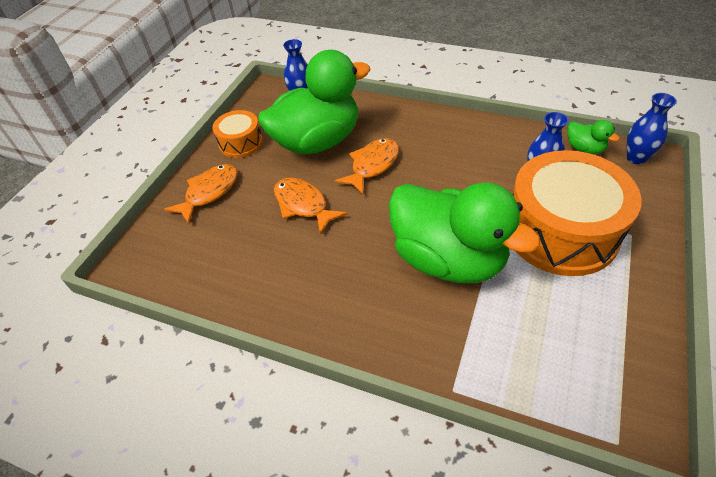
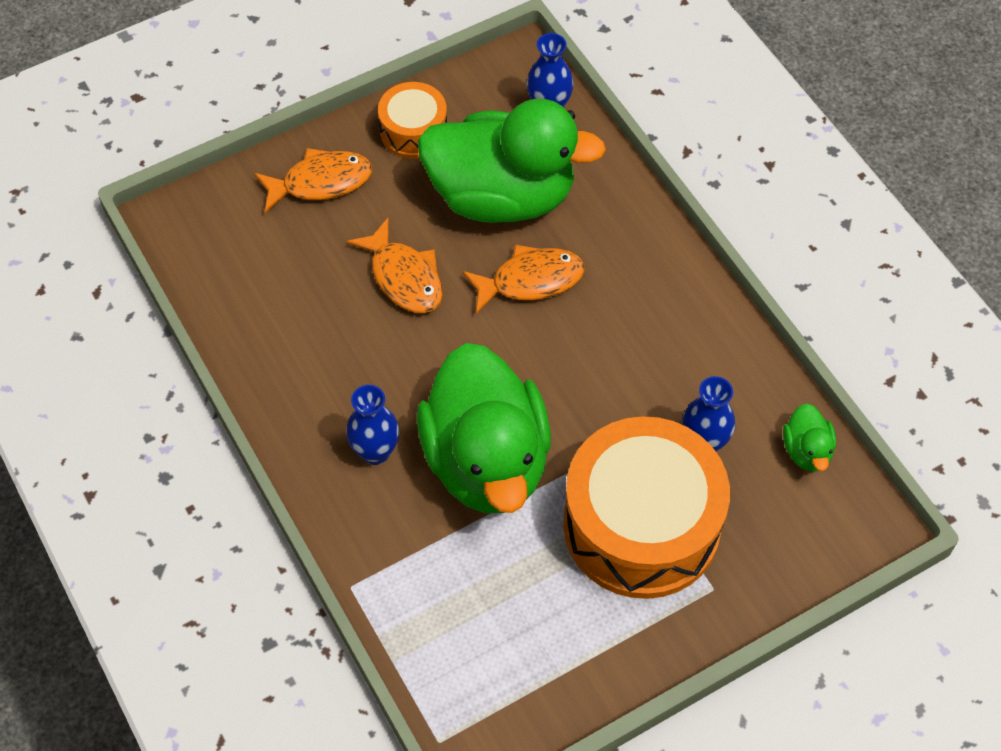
camera: 35 degrees right, 10 degrees up
(303, 205) = (404, 277): orange fish -> orange fish turned 150 degrees clockwise
(636, 158) = (852, 511): blue vase -> blue vase (375, 452)

